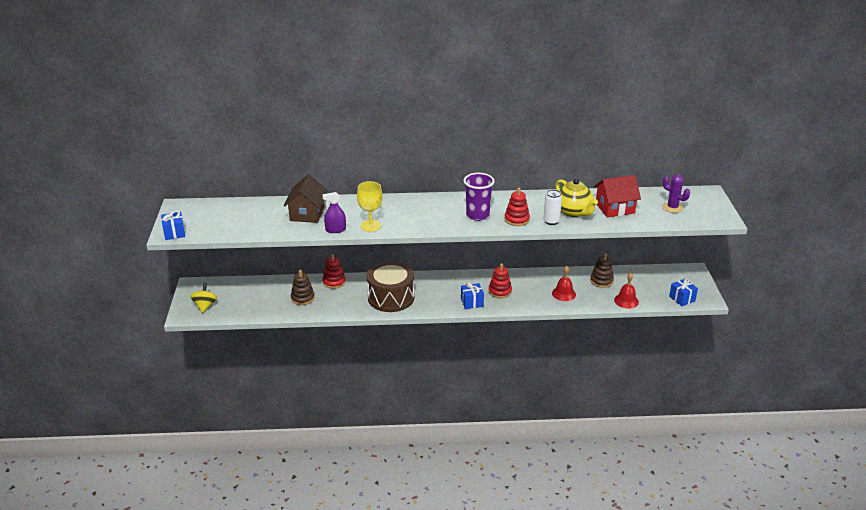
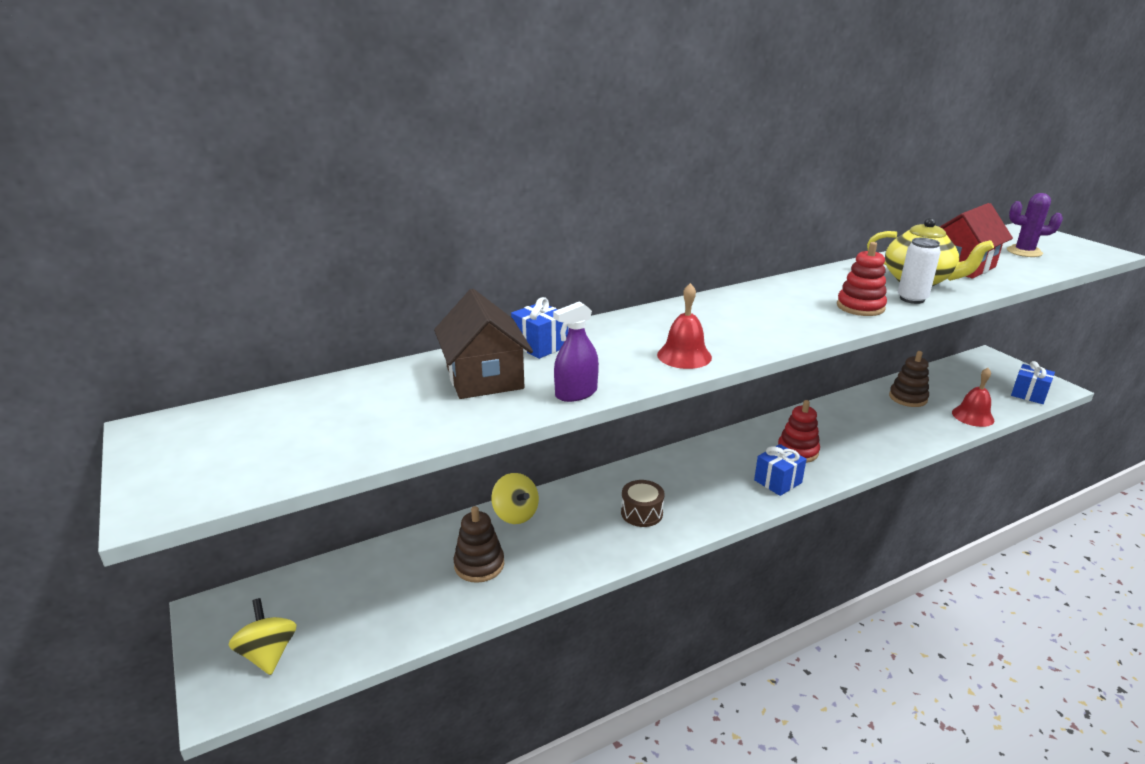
camera: 25 degrees left, 5 degrees down
(174, 233) = (176, 497): blue gift -> blue gift (540, 346)
(334, 282) = (515, 514): red stacking toy -> yellow spinning top
(371, 226) = (637, 370): yellow goblet -> none
(391, 297) = (641, 513): brown drum -> brown drum, size x0.46
(477, 215) = (793, 314): purple cup -> none
(563, 293) = (885, 429): red bell -> red bell (684, 356)

